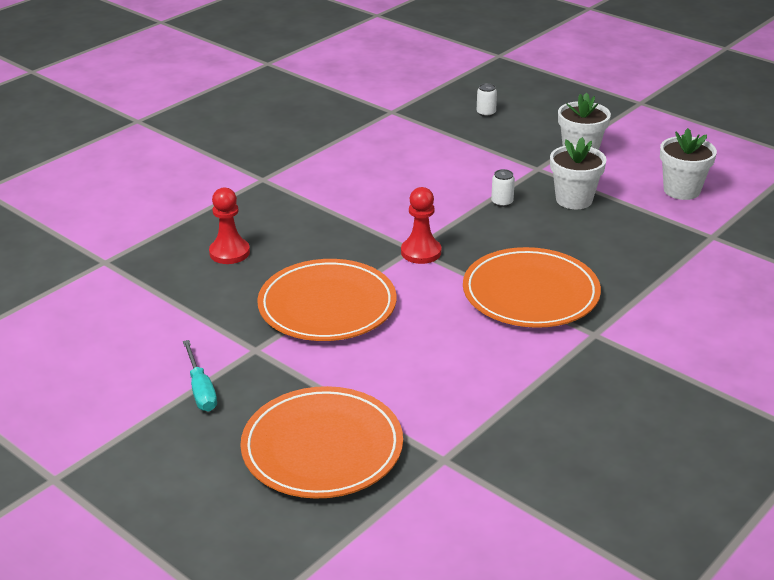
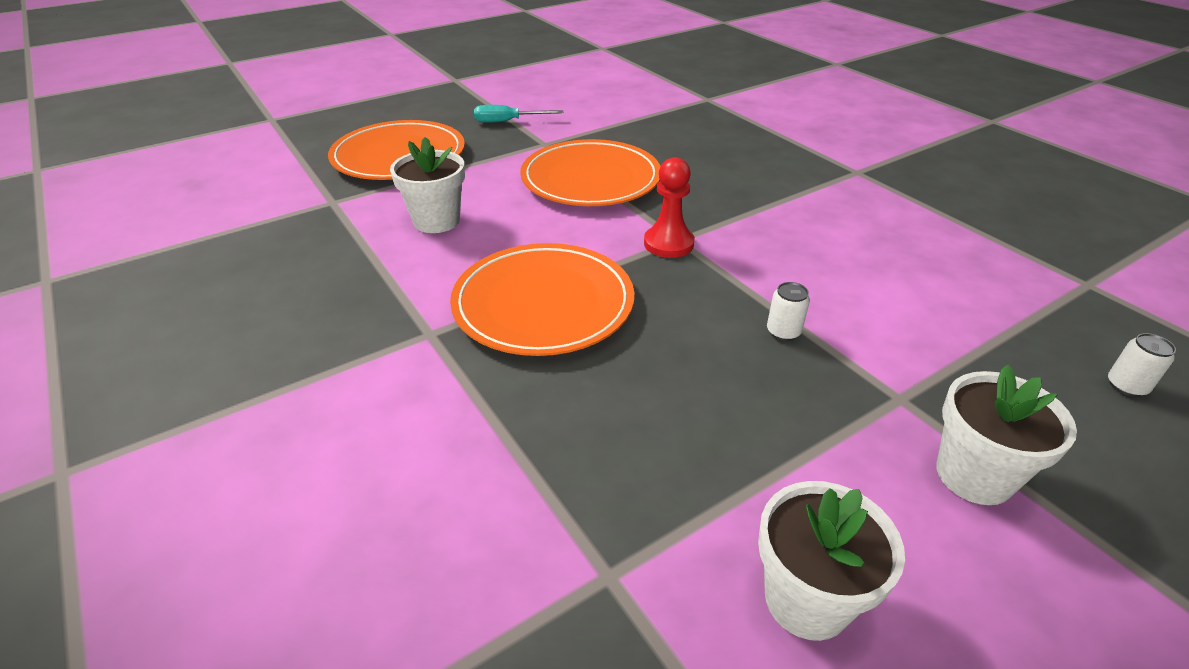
camera: 105 degrees right, 5 degrees up
(229, 252) = (705, 145): red pawn -> none
(574, 200) = (783, 412): white flower pot -> white flower pot (436, 221)

